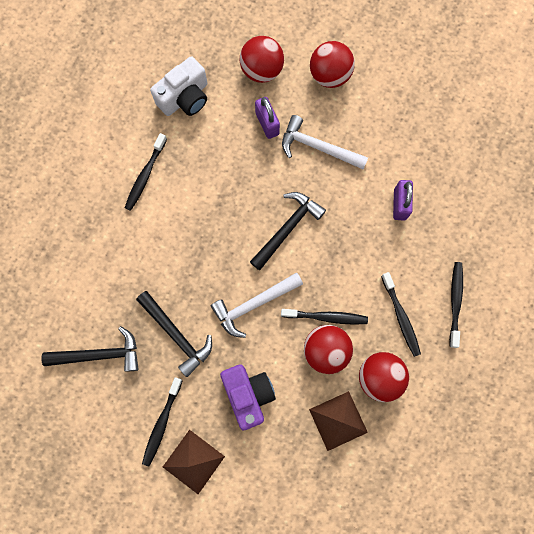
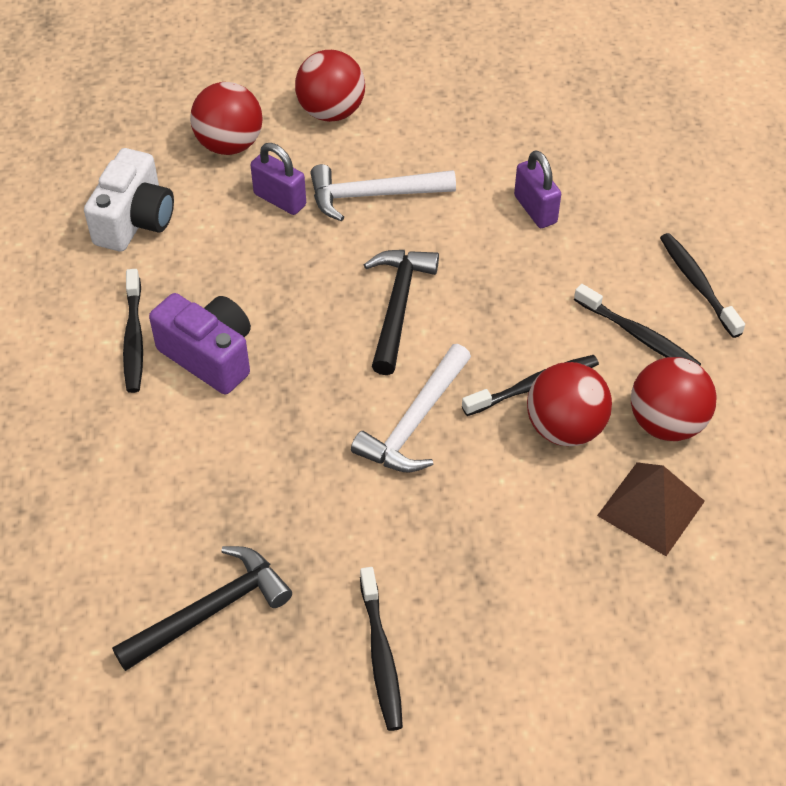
camera: 30 degrees left, 25 degrees down
(177, 335) = (322, 520): black hammer -> none
(193, 461) = (470, 683): brown pyramid -> none
(248, 394) = (491, 543): purple camera -> purple camera (209, 356)

